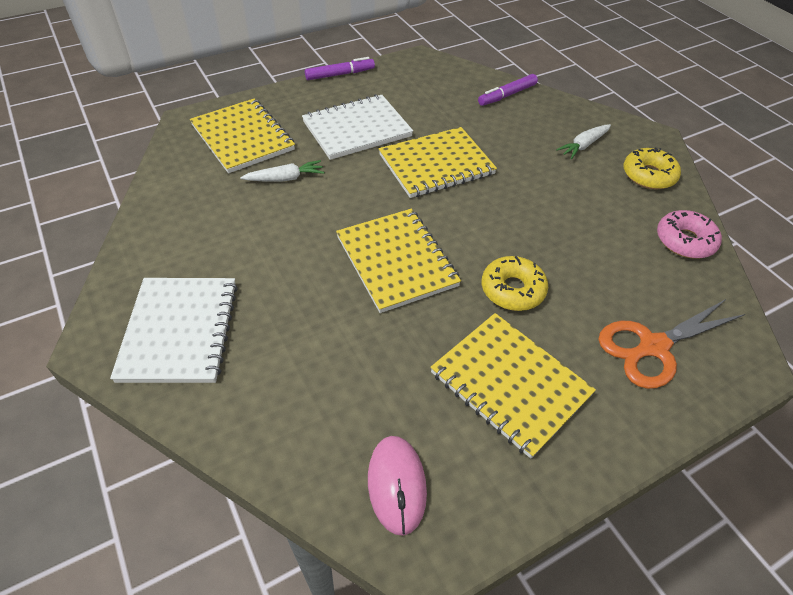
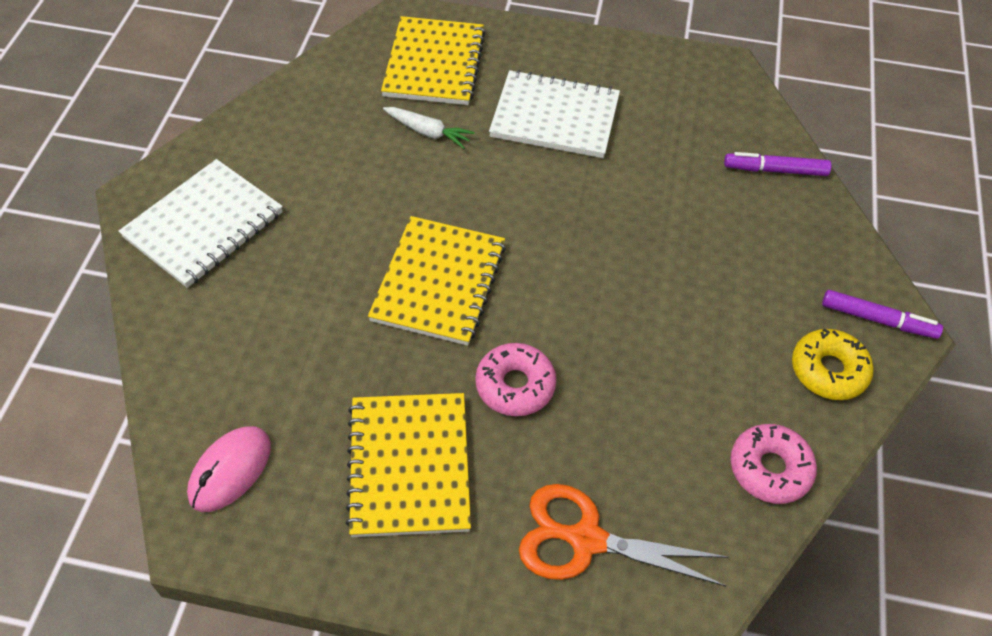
camera: 40 degrees right, 5 degrees up
(340, 74) = (608, 40): purple marker -> purple marker (878, 319)
(436, 164) = (592, 206): yellow notebook -> none
(512, 290) = (515, 385): yellow donut -> pink donut
(583, 145) = (792, 286): white carrot -> none

